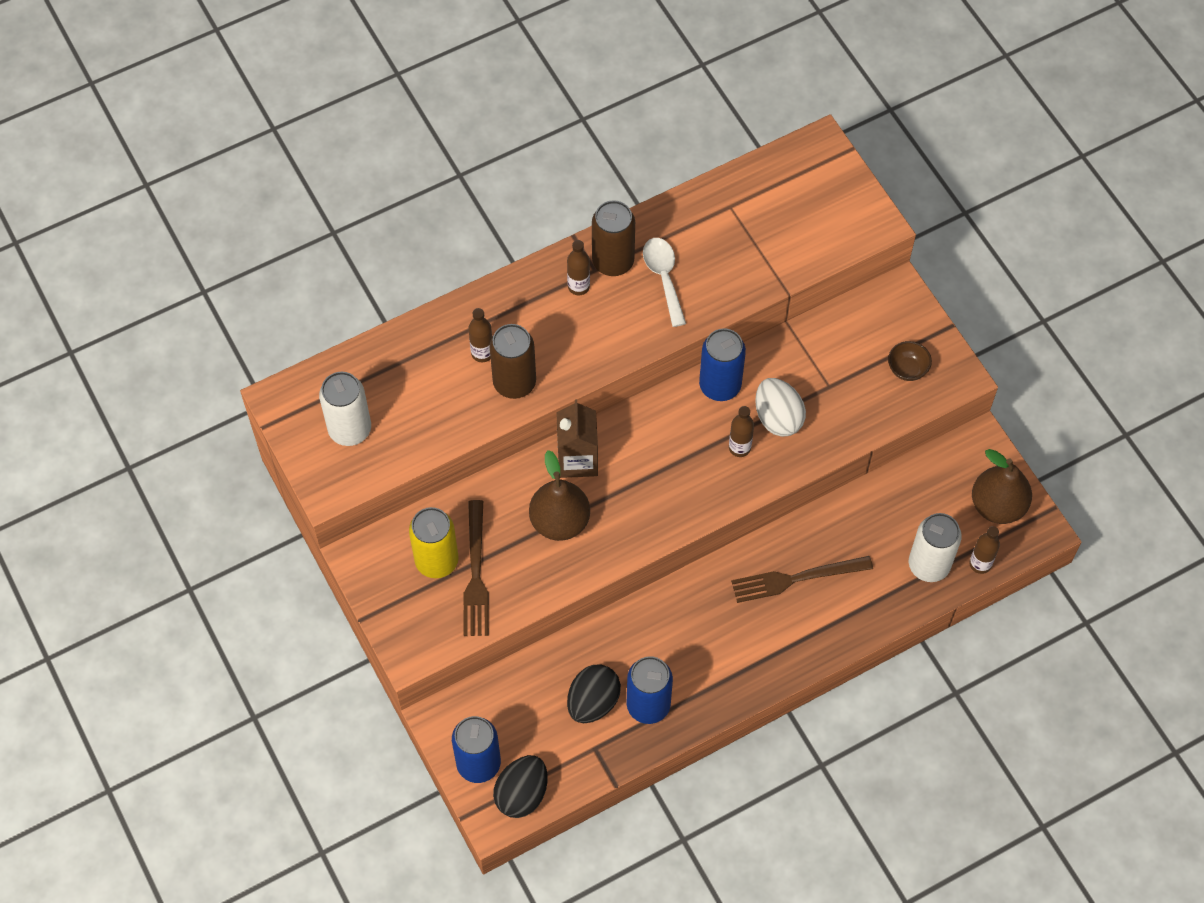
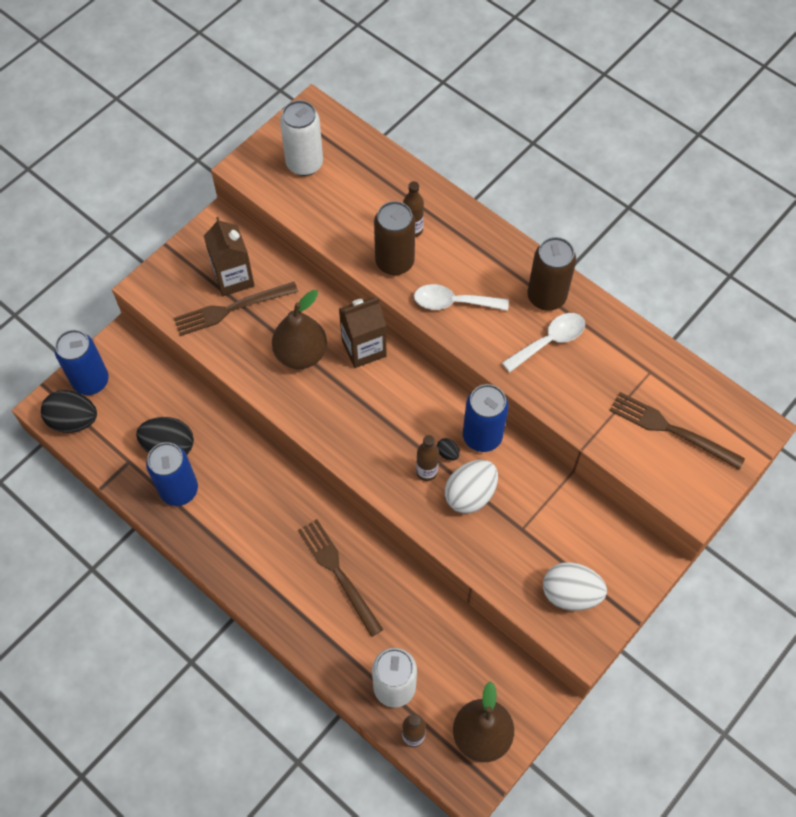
camera: 70 degrees right, 0 degrees up
(437, 561) = (233, 278): yellow can -> brown carton
(578, 286) = (509, 279): brown bottle -> none
(585, 346) = (453, 302): none -> white spoon
(726, 422) = (447, 453): none -> black egg
(797, 213) = (672, 430): none -> brown fork
(907, 369) = (570, 594): brown bowl -> white egg

